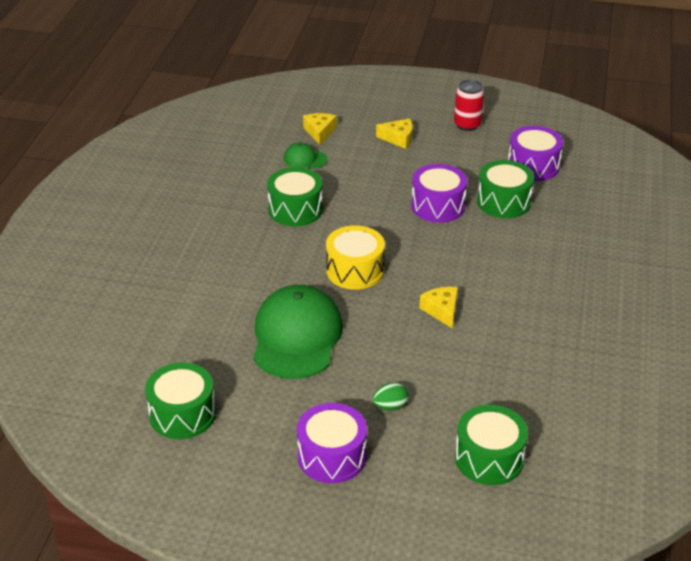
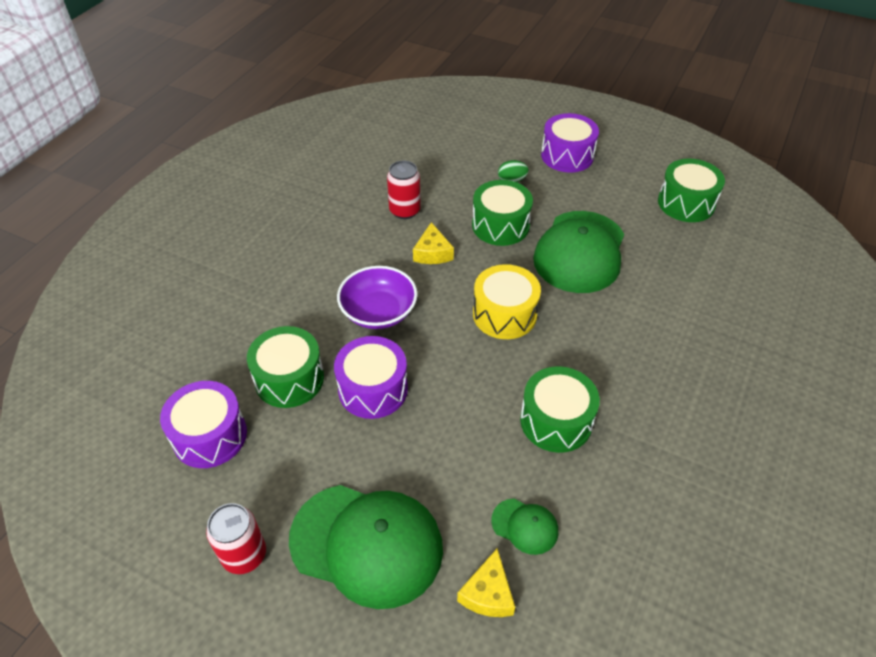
camera: 165 degrees left, 10 degrees up
(398, 138) = (367, 544): yellow cheese -> green cap
(463, 254) = (378, 312): none -> purple bowl
(489, 458) = (451, 136): green drum -> green drum (500, 225)
(492, 348) = (405, 211): none -> red can

